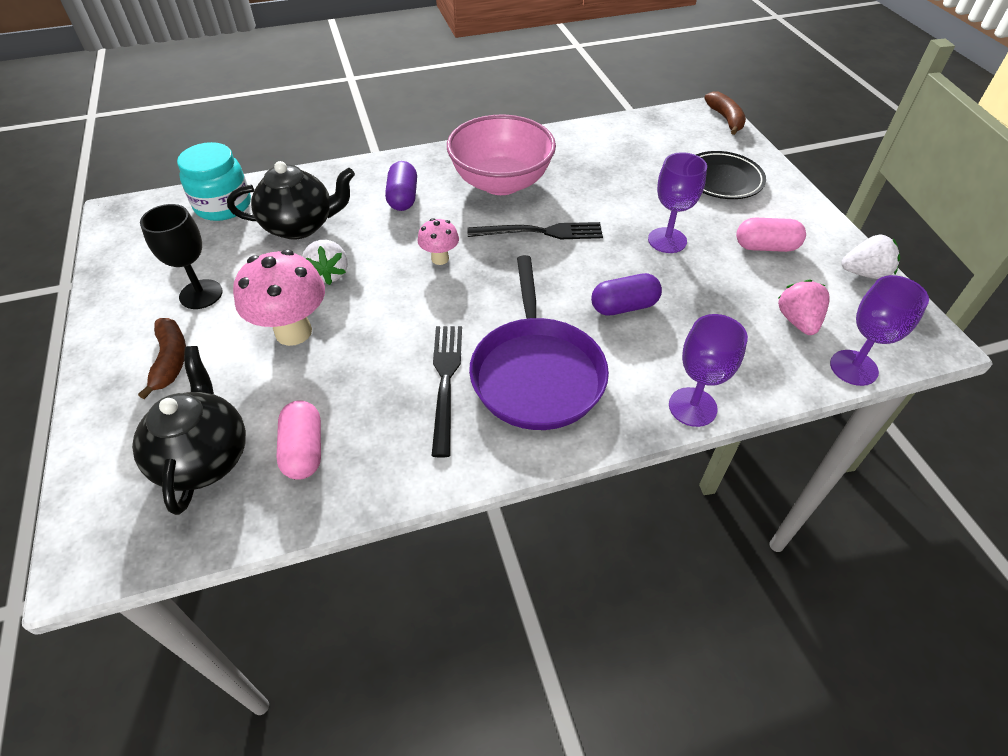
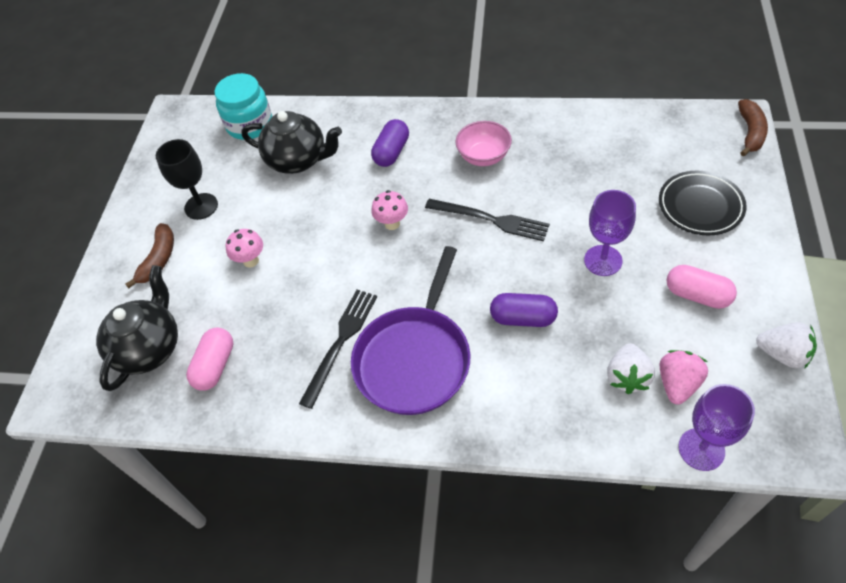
camera: 30 degrees right, 5 degrees up
(293, 332) = (251, 261): pink mushroom -> pink mushroom, size x0.54
(328, 274) = (299, 214): white strawberry -> white strawberry (627, 377)
(501, 182) = (483, 157): pink bowl -> pink bowl, size x0.55
(692, 407) = (526, 435): purple goblet -> none

